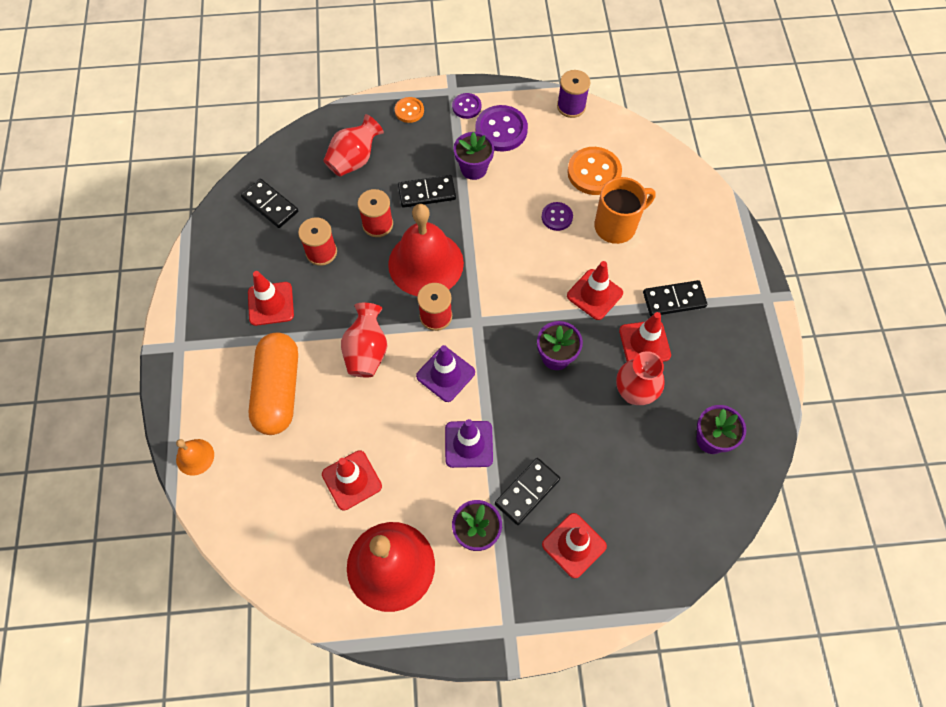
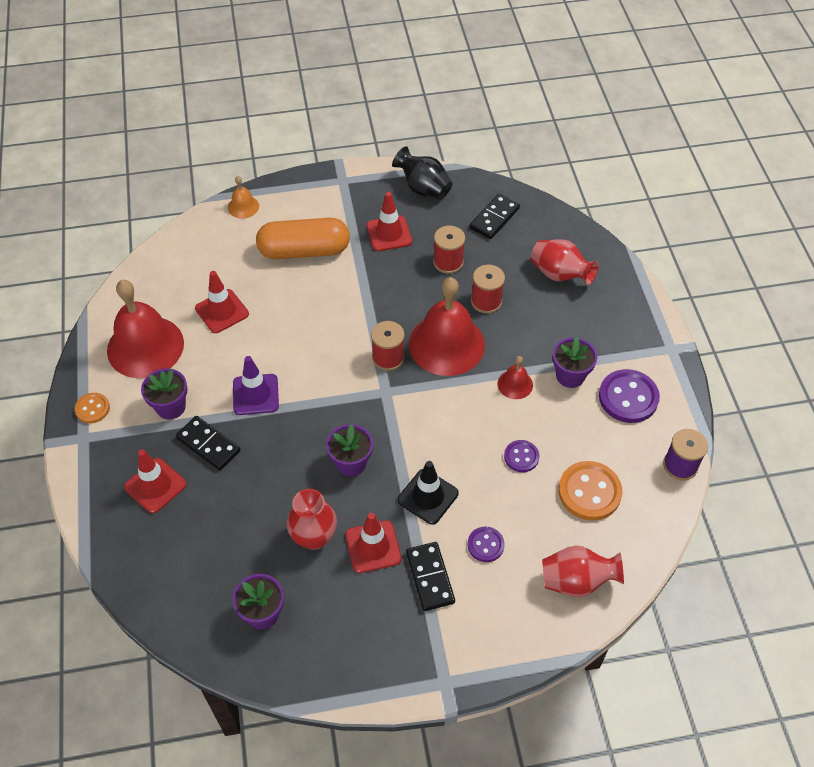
camera: 85 degrees right, 10 degrees down
(212, 265) = (423, 188): none -> black vase
(367, 351) = (346, 308): red vase -> red vase (576, 581)
(409, 111) = (633, 313): orange button -> orange button (92, 409)
(427, 193) = (531, 337): black domino -> none
(445, 374) = (326, 371): purple traffic cone -> none
(466, 107) = (652, 363): purple button -> purple button (485, 545)
(478, 212) = (515, 384): none -> red bell
(594, 294) = (428, 496): red traffic cone -> black traffic cone
(616, 226) = (519, 517): orange mug -> none

